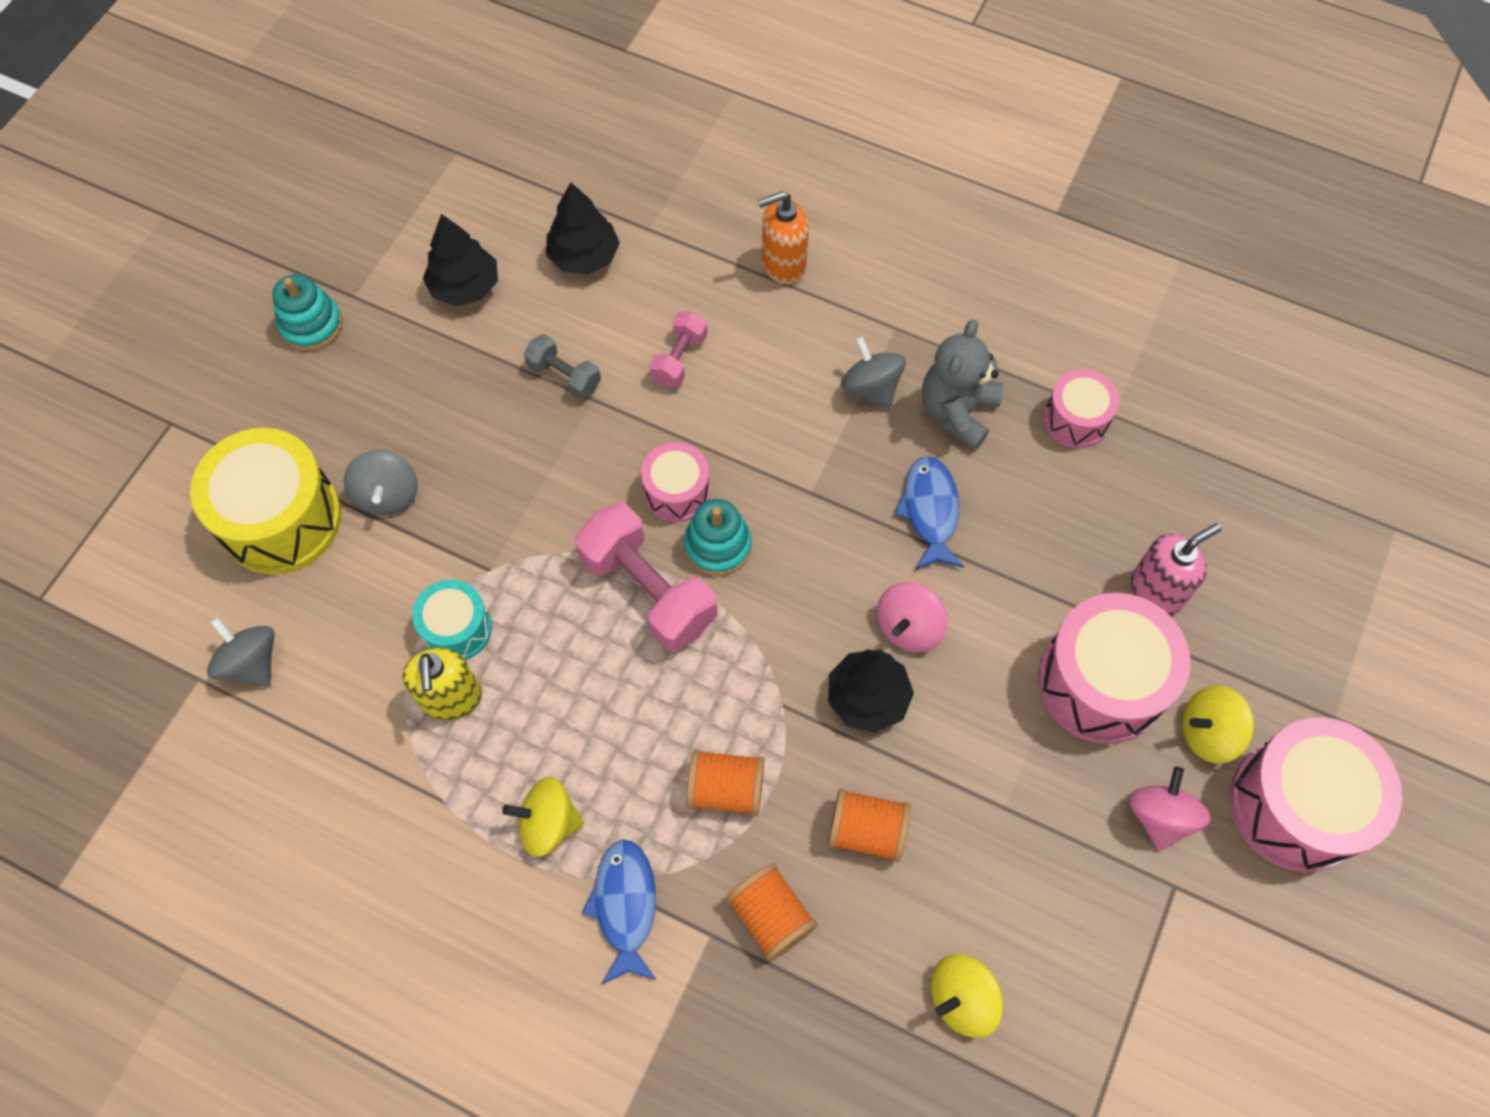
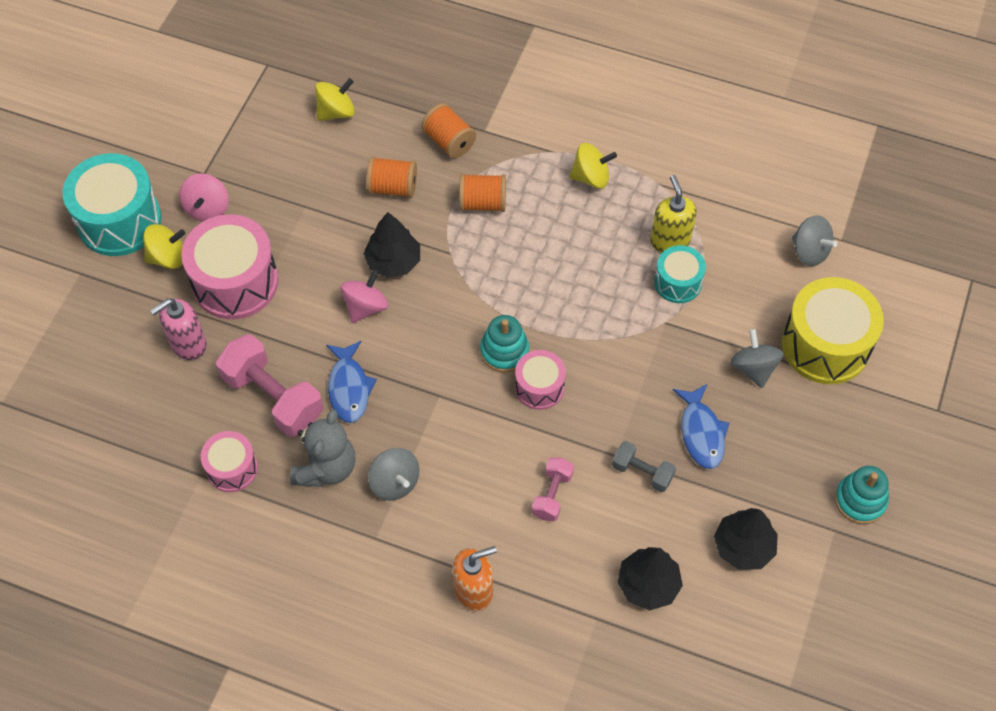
camera: 175 degrees right, 5 degrees down
(625, 906) = (536, 140): blue fish -> blue fish (701, 433)
(648, 590) = (550, 317): pink dumbbell -> pink dumbbell (273, 397)
(1295, 805) = (119, 220): pink drum -> turquoise drum

